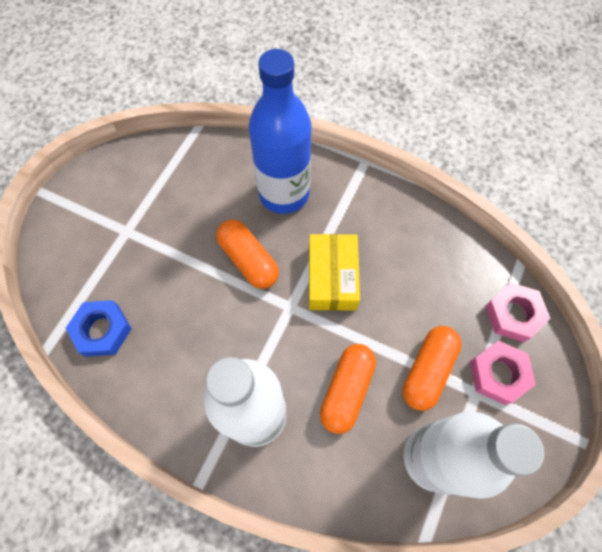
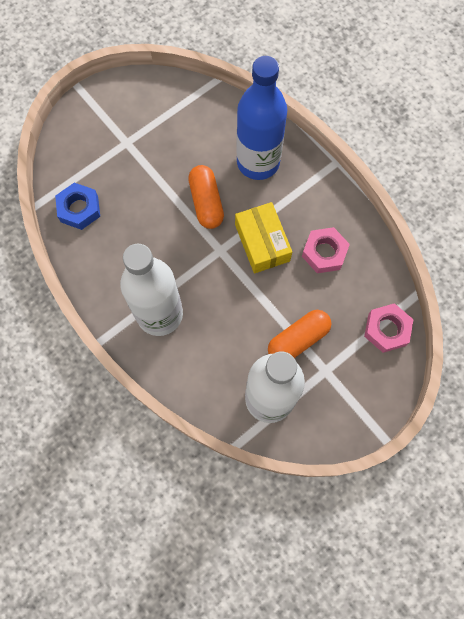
camera: 25 degrees right, 5 degrees up
(332, 278) = (262, 243): yellow box -> yellow box turned 45 degrees counterclockwise
(347, 390) = (231, 326): orange capsule -> none
(498, 374) = (349, 366): pink nut -> pink nut (324, 253)

